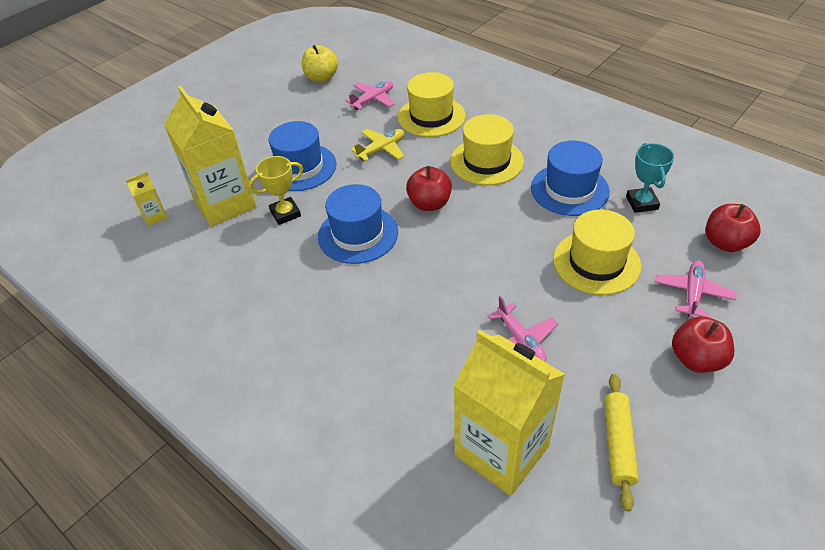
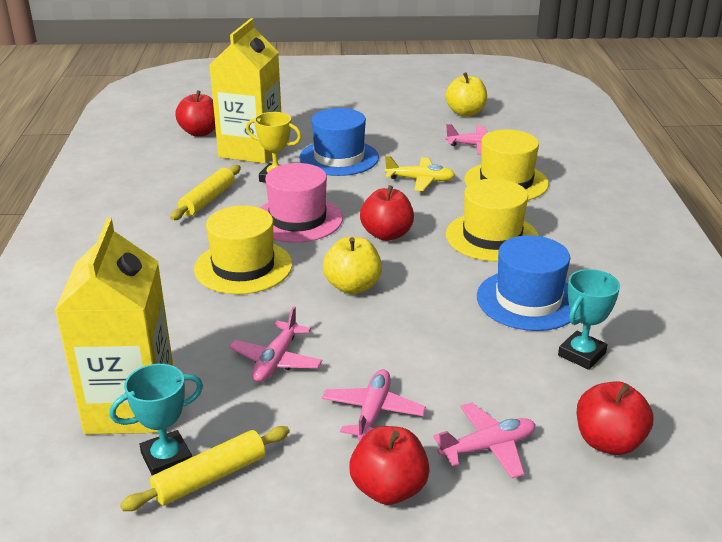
camera: 45 degrees right, 15 degrees down
(154, 216) = (200, 132): yellow carton -> red apple
(268, 266) = (208, 200): none -> yellow rolling pin
(358, 234) = (297, 219): blue hat -> pink hat
(473, 255) = (352, 286): none -> yellow apple
(579, 458) = (166, 459): none -> turquoise trophy
(596, 262) = (444, 361): yellow hat -> yellow hat (243, 267)
(618, 324) = (373, 412): none -> pink plane

